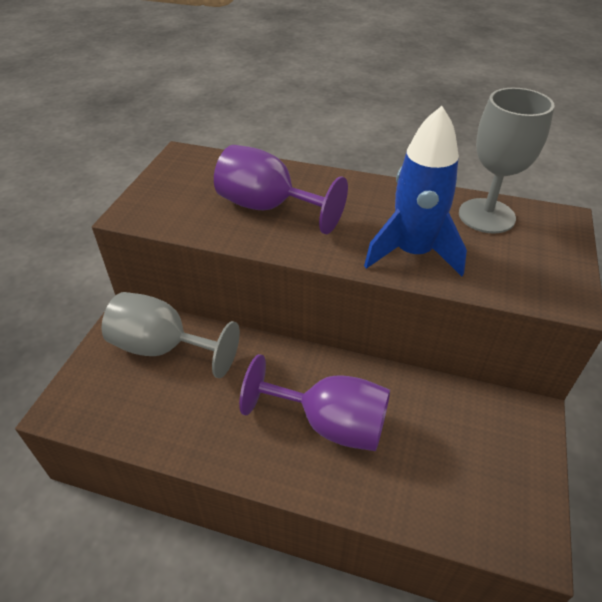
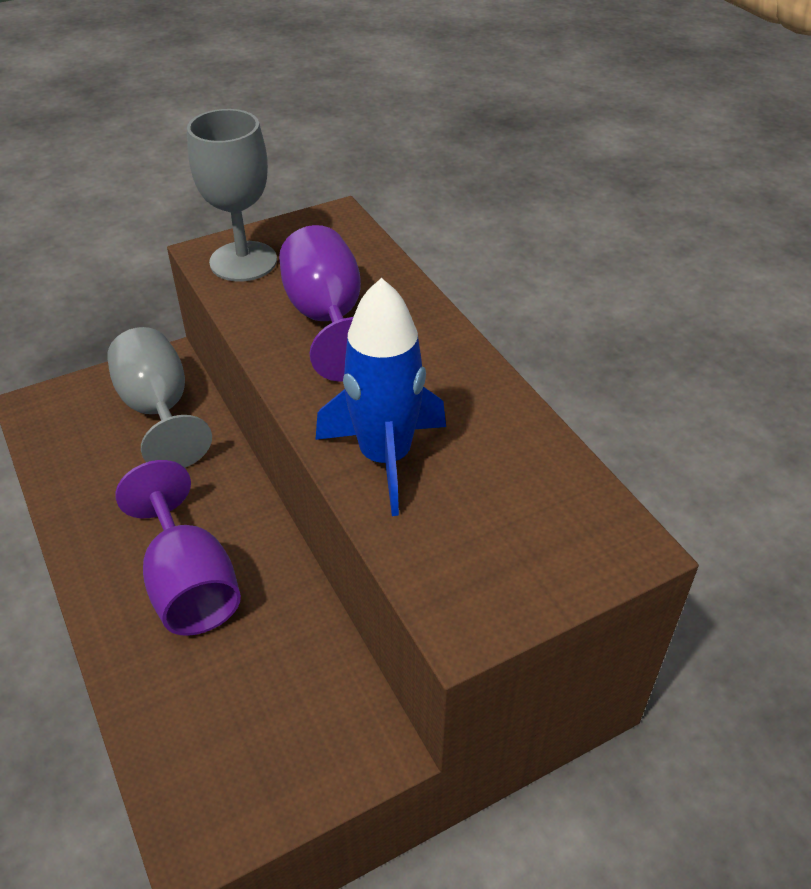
camera: 45 degrees right, 0 degrees up
(486, 216) = (537, 478): grey goblet -> grey goblet (243, 261)

